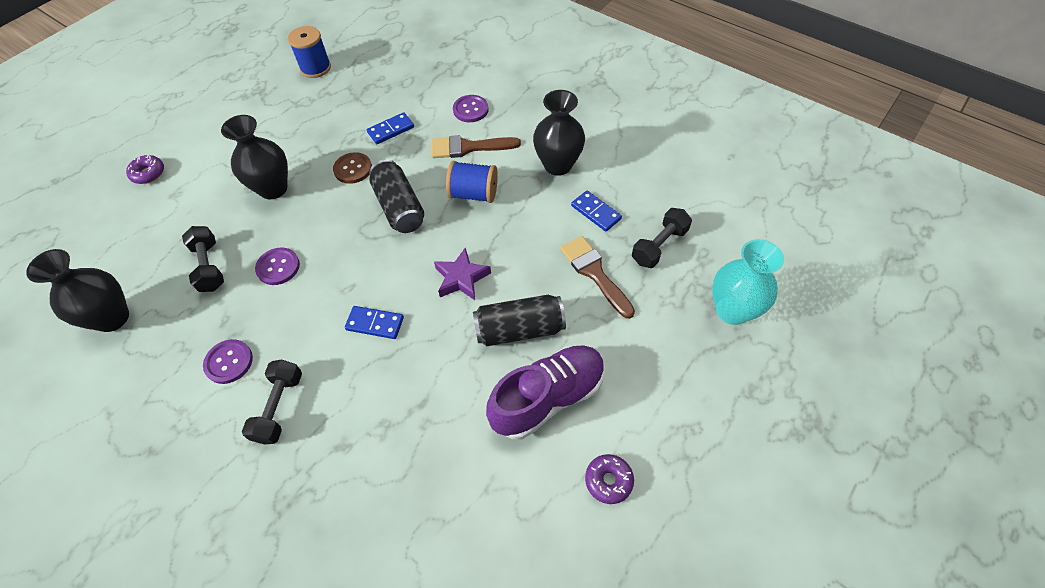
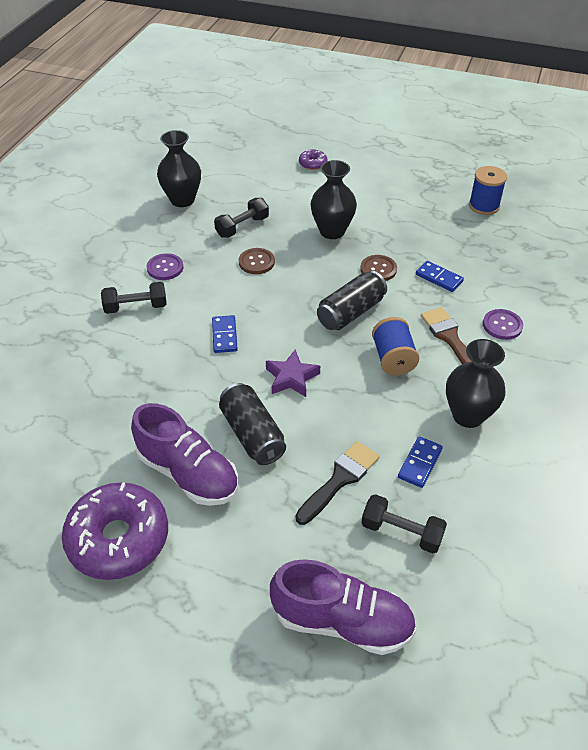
camera: 70 degrees right, 10 degrees down
(278, 267) = (256, 262): purple button -> brown button
(594, 273) = (340, 479): brown brush -> black brush
(608, 480) = (118, 538): purple donut -> purple donut, size x2.26
(732, 310) = (342, 621): turquoise vase -> purple shoe

